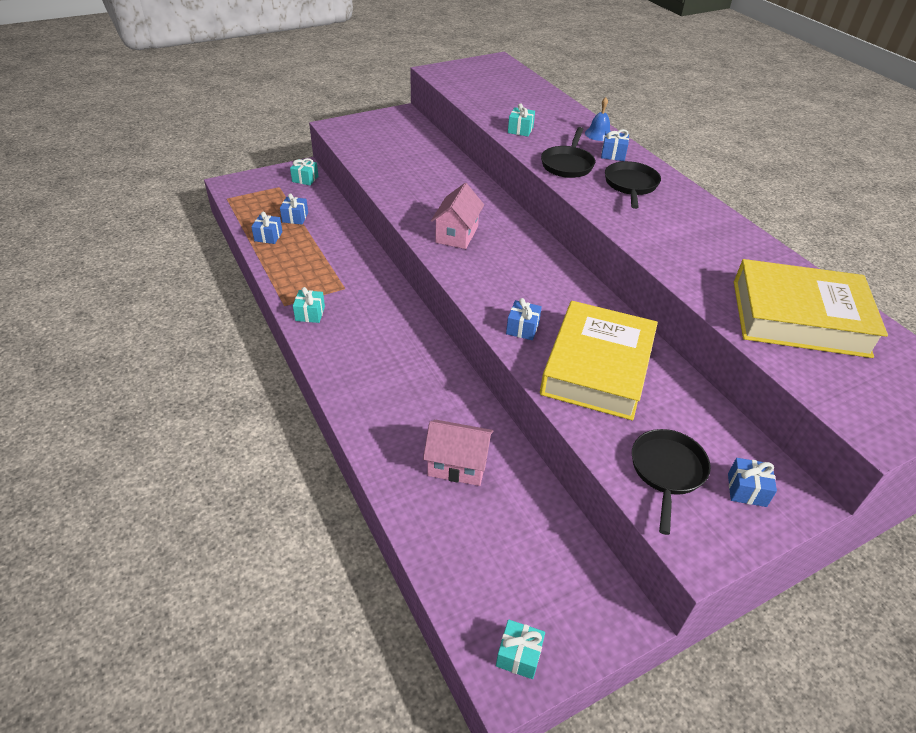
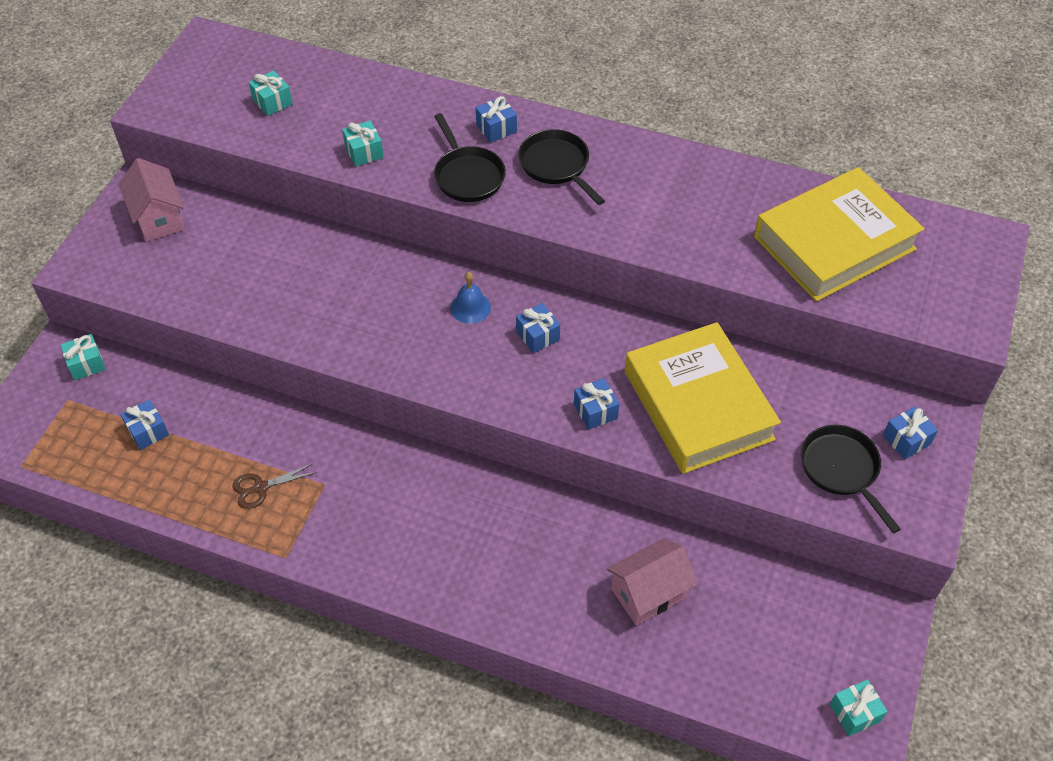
camera: 40 degrees left, 10 degrees up
(268, 236) = (149, 482): blue gift -> blue gift (537, 335)
(310, 313) = (326, 545): turquoise gift -> turquoise gift (272, 102)
(313, 270) = (260, 488): none -> brown scissors
(457, 234) = (411, 338): pink house -> pink house (159, 218)
(598, 134) = (451, 104): blue bell -> blue bell (470, 307)

